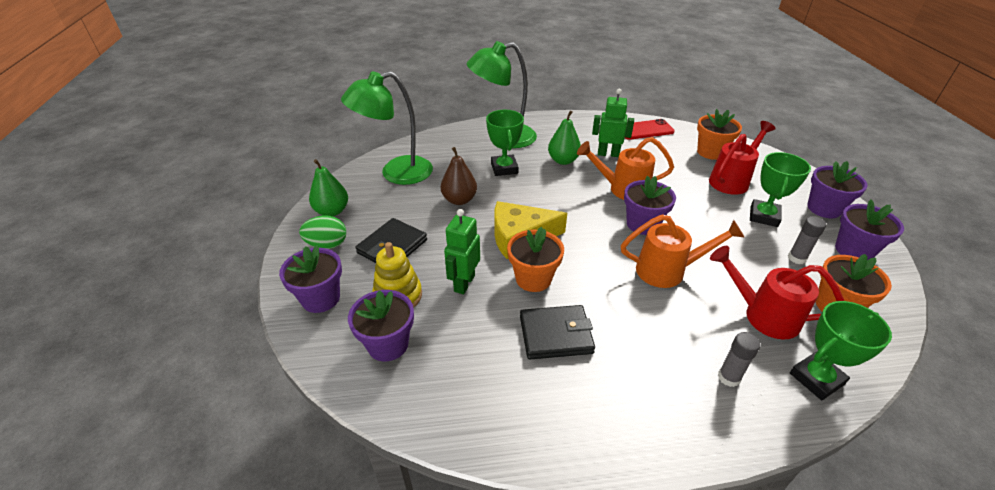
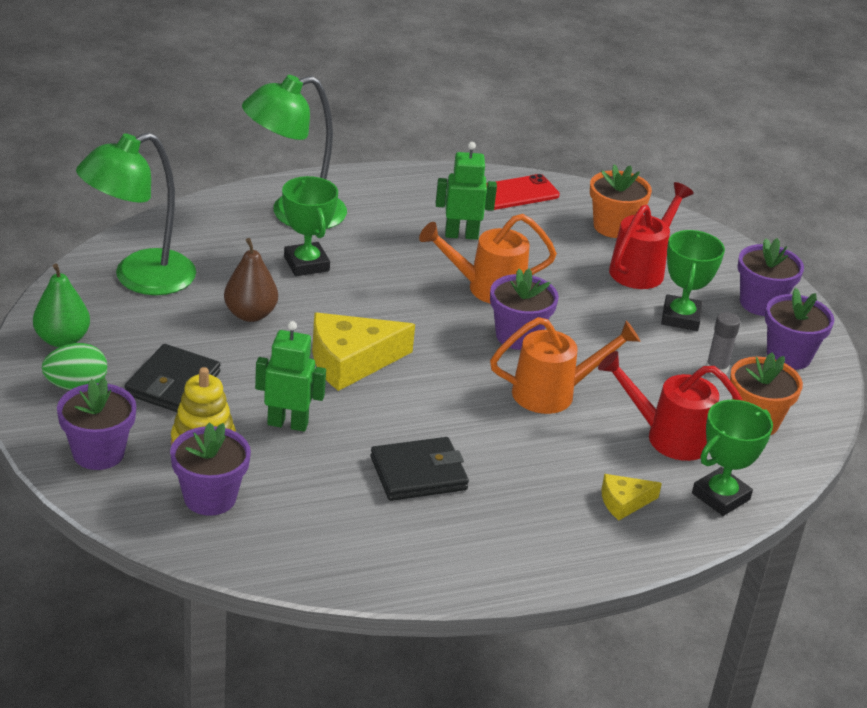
camera: 15 degrees left, 5 degrees down
(464, 283) = (288, 423): green robot -> green robot turned 90 degrees clockwise
(533, 279) = (379, 413): orange flower pot -> none
(563, 160) = (394, 248): green pear -> none
(728, 377) = (624, 502): grey glue stick -> yellow cheese

